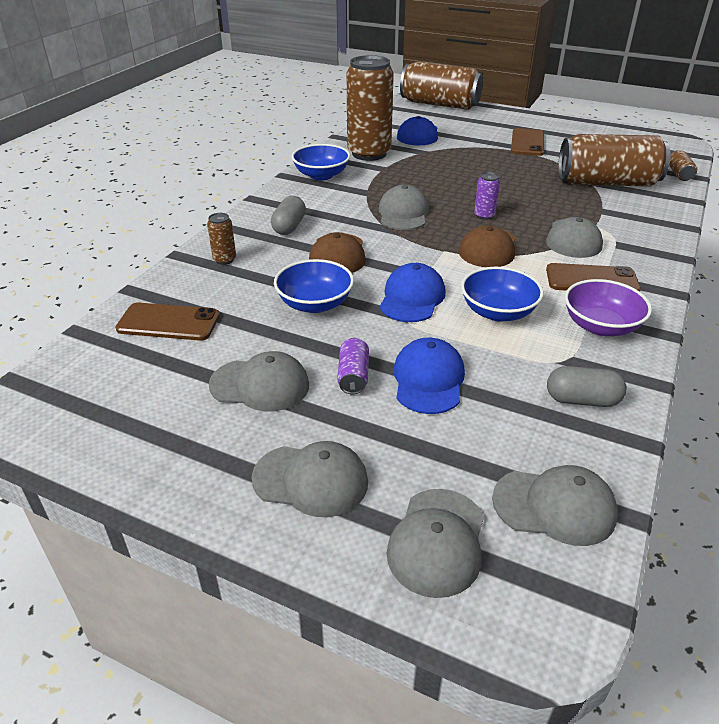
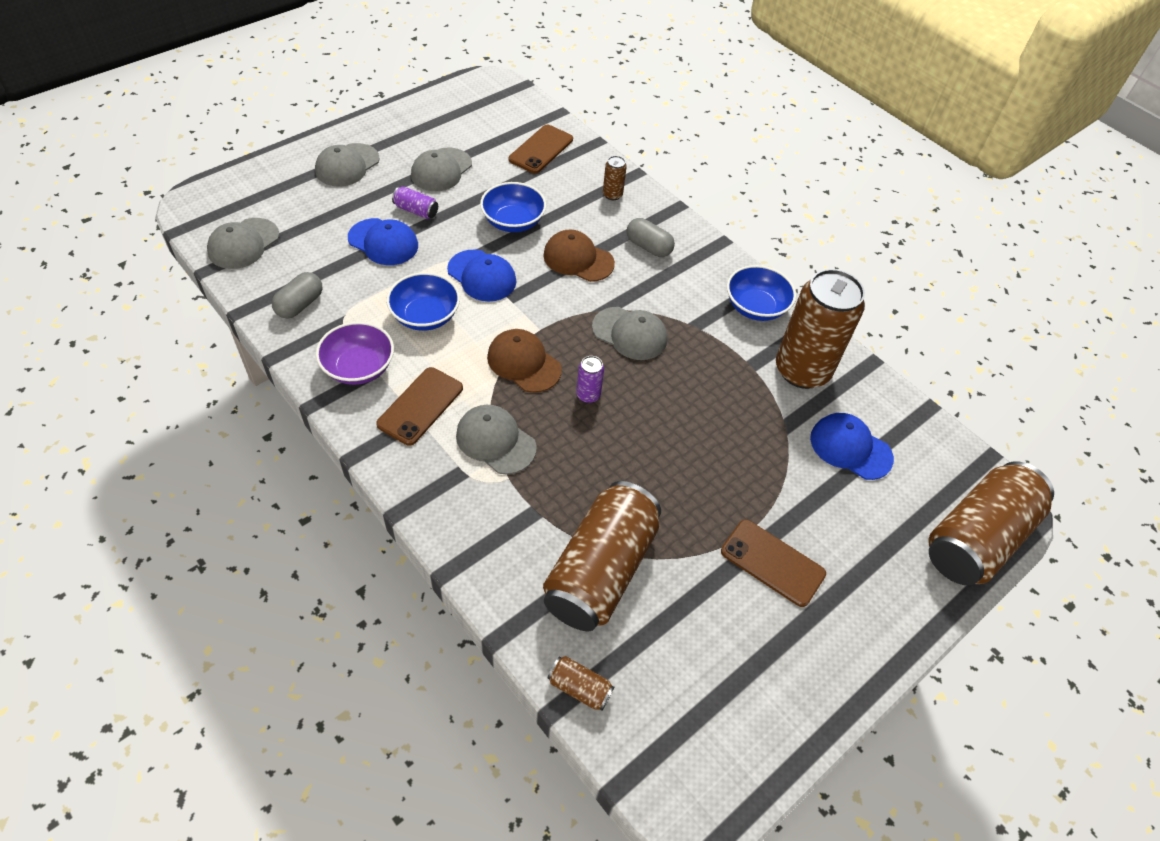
camera: 110 degrees right, 15 degrees up
(437, 542) = (268, 192): grey cap -> none

